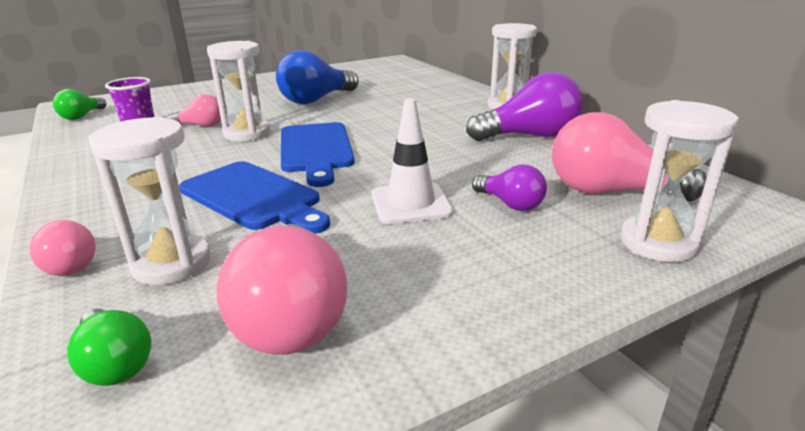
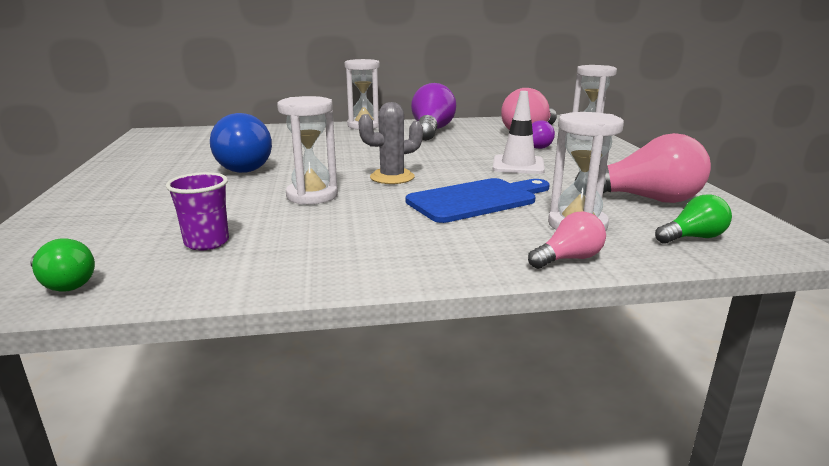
camera: 70 degrees left, 5 degrees down
(201, 126) = (252, 213): pink light bulb -> none
(316, 150) = (392, 177): blue cutting board -> grey cactus

